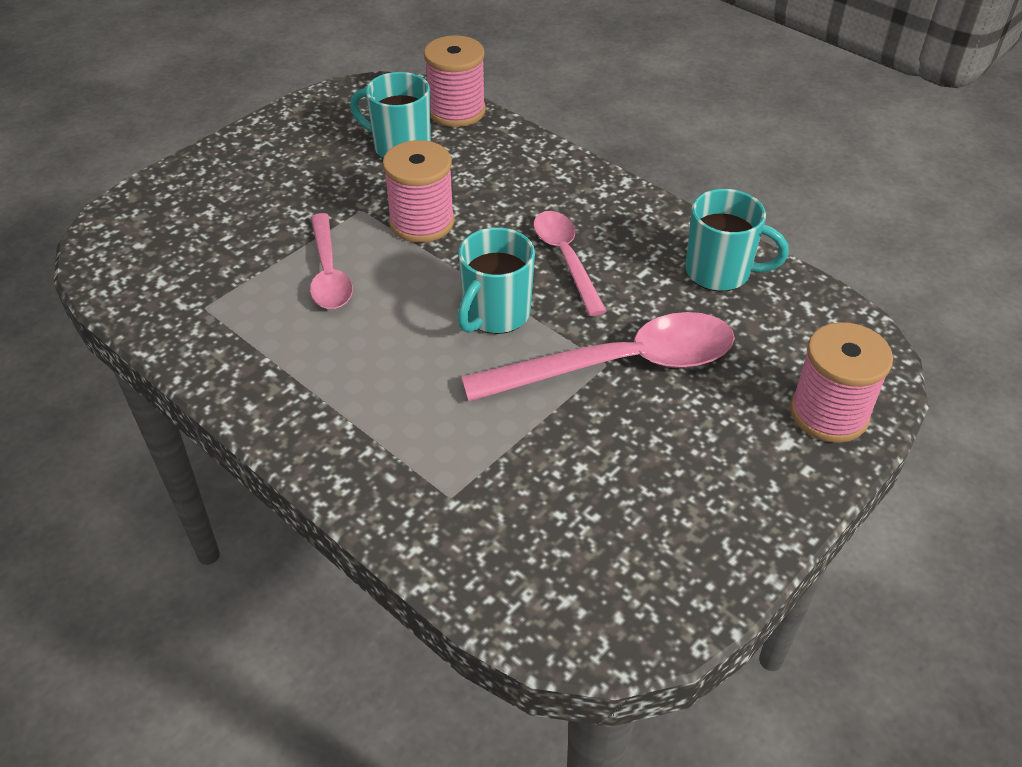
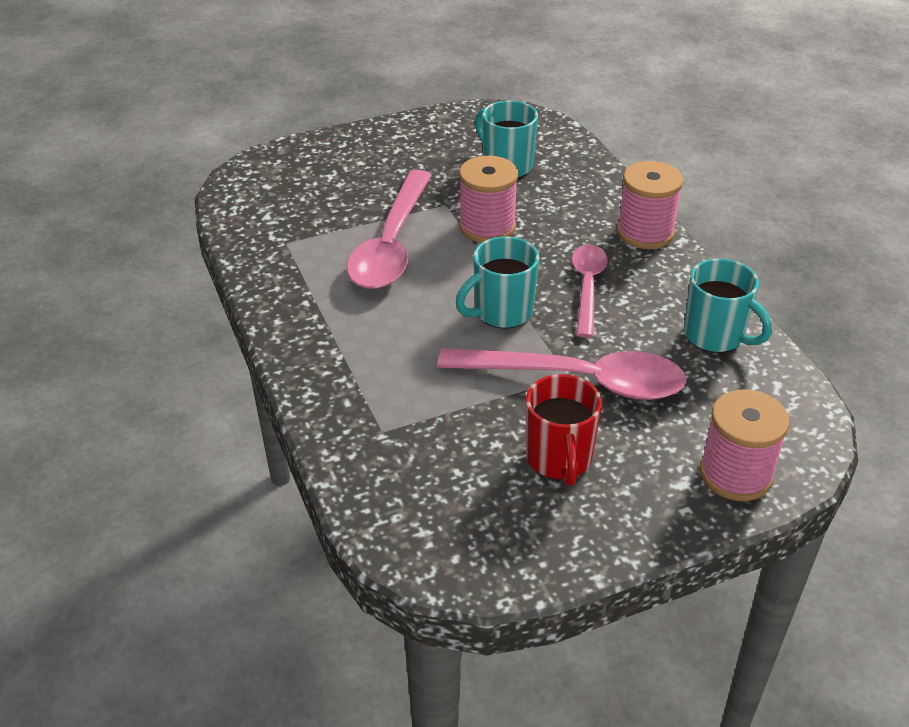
camera: 25 degrees right, 5 degrees down
(328, 273) = (391, 244): pink spoon -> pink spoon, size x1.65
(456, 111) = (571, 149): pink spool -> pink spool (645, 232)
(654, 460) = (559, 459): none -> red mug

